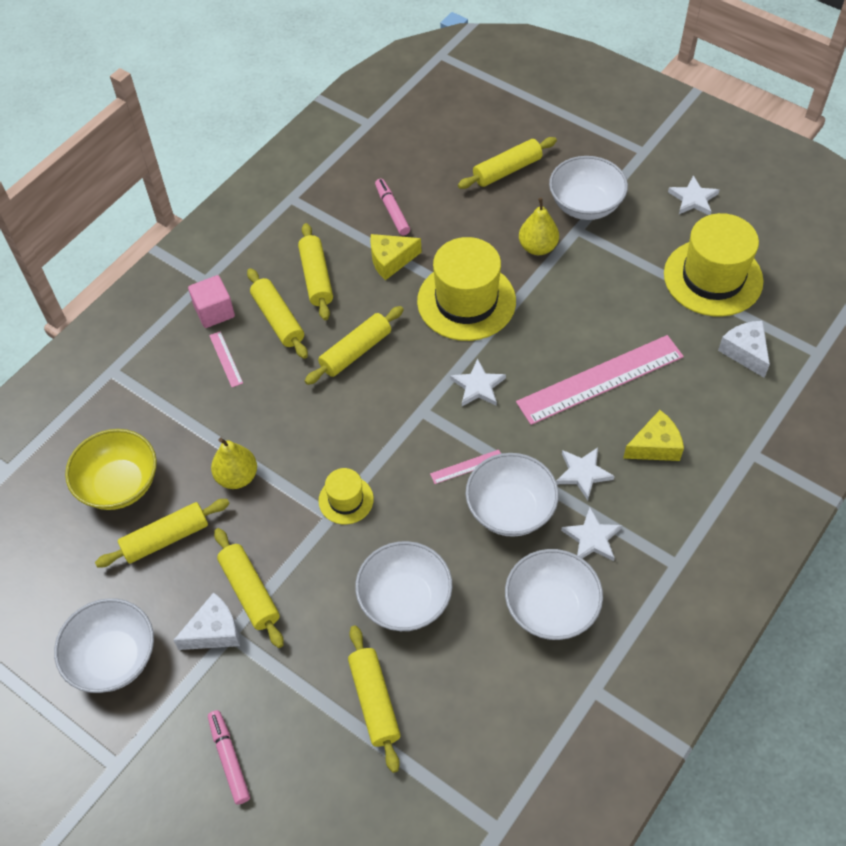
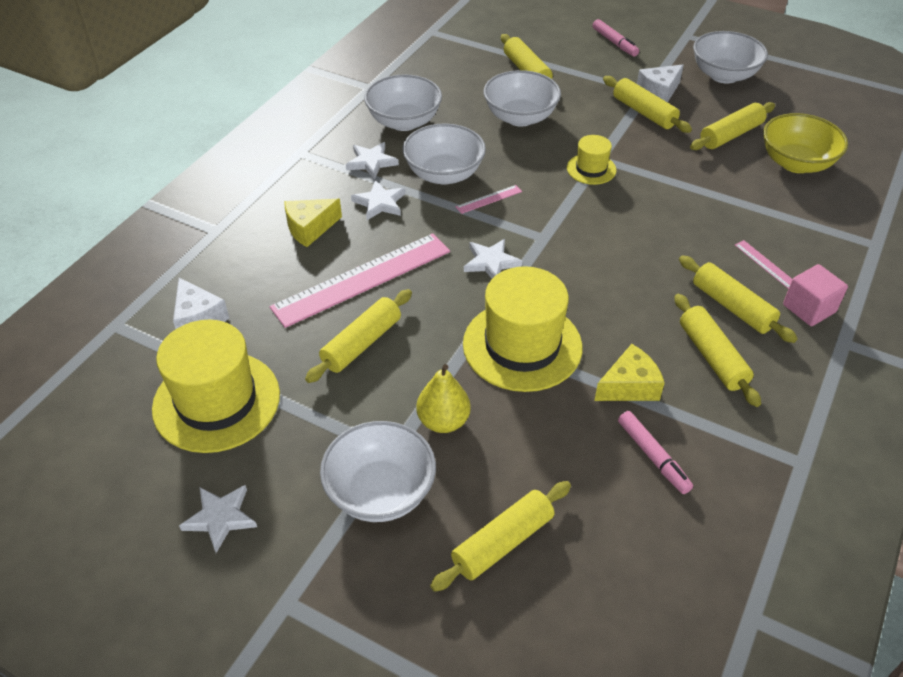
camera: 170 degrees right, 10 degrees down
(237, 477) = (695, 176): yellow pear -> none
(356, 351) = (631, 283): yellow rolling pin -> yellow rolling pin (361, 343)

